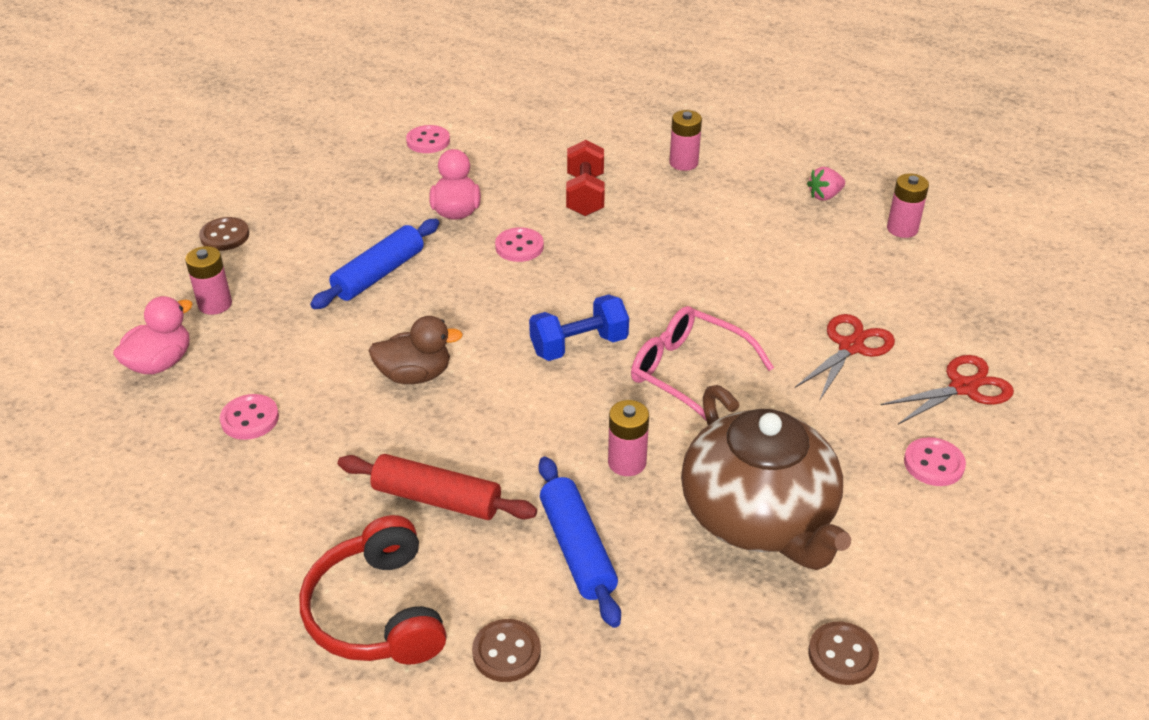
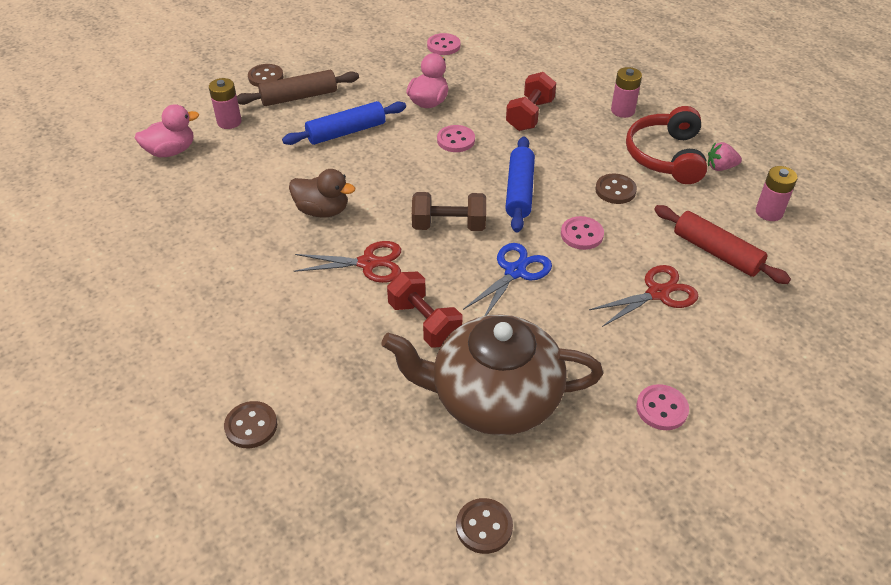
camera: 25 degrees right, 5 degrees up
(250, 419) = (199, 206): pink button -> pink button (581, 234)
(287, 248) = (299, 97): none -> brown rolling pin
(377, 612) = (189, 365): red headphones -> red headphones (666, 156)
(436, 499) = (278, 302): red rolling pin -> red rolling pin (716, 252)
(577, 549) = (347, 372): blue rolling pin -> blue rolling pin (519, 191)
(579, 346) = (449, 226): blue dumbbell -> brown dumbbell
(627, 462) = (424, 323): pink battery -> red dumbbell
(688, 373) = (515, 272): pink glasses -> blue scissors
(734, 251) = (615, 190): none -> brown button
(759, 516) = (493, 398): brown teapot -> brown teapot turned 90 degrees clockwise
(963, 387) = (730, 357): red scissors -> red scissors (368, 263)

